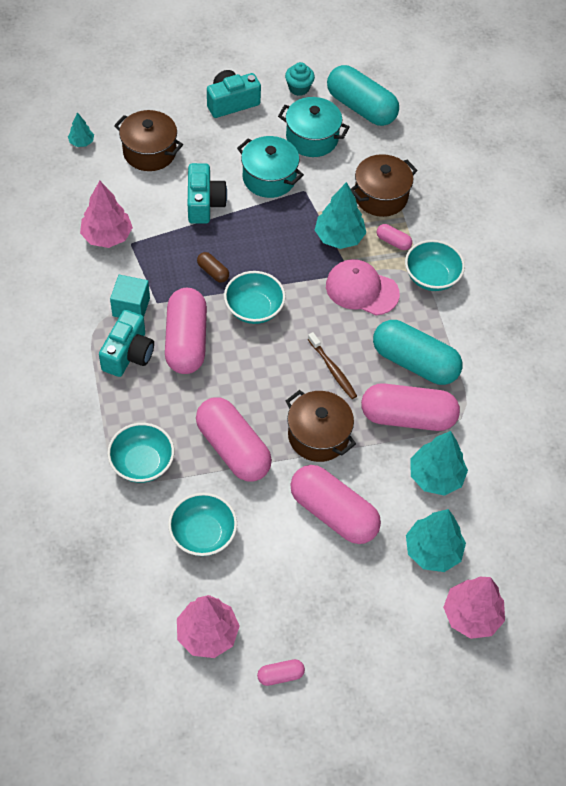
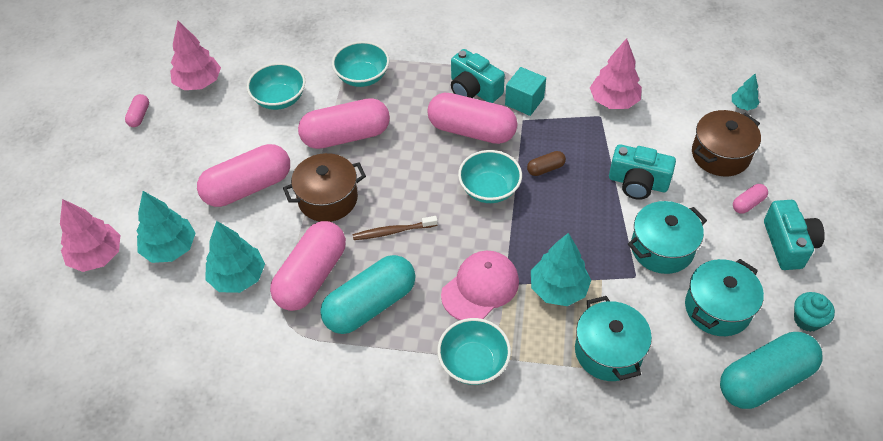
camera: 115 degrees right, 5 degrees down
(380, 196) = (608, 351): brown pot -> turquoise pot
(393, 242) = (536, 341): pink capsule -> pink capsule (748, 204)

